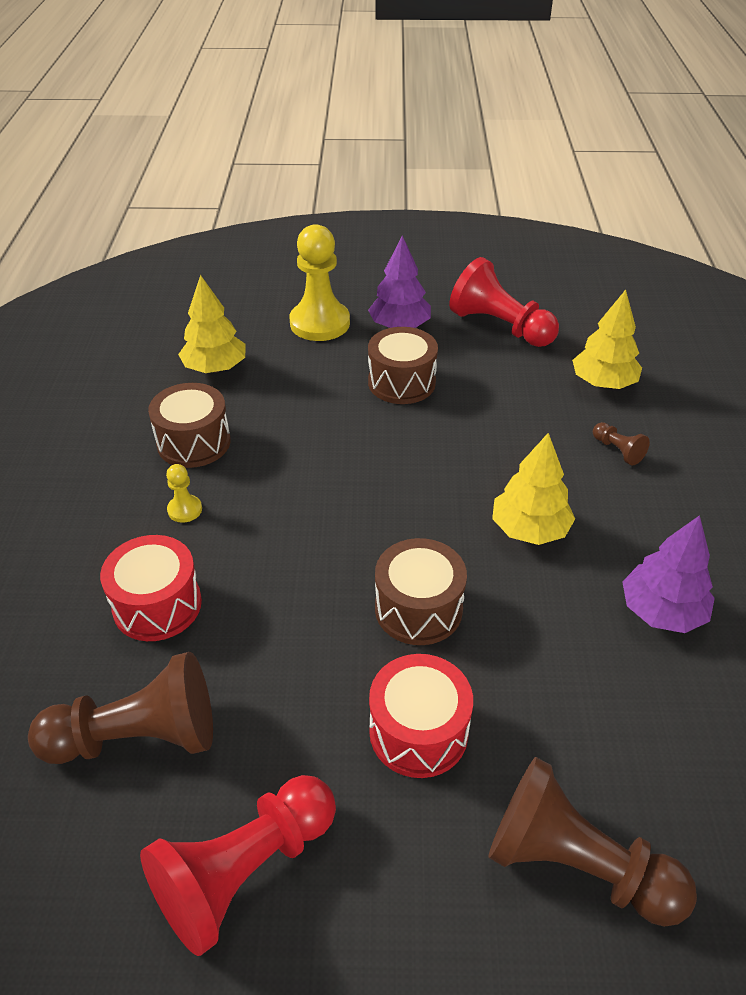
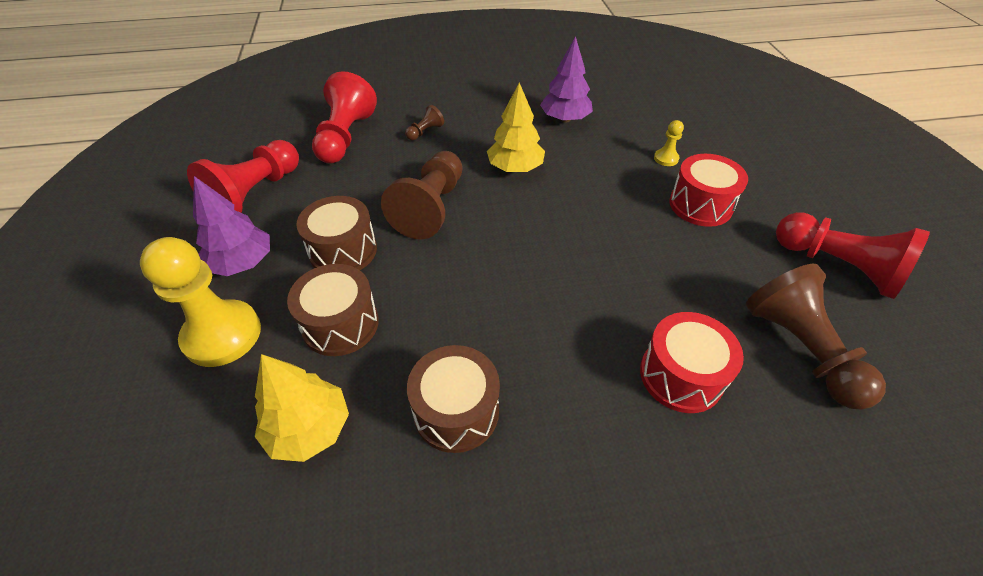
camera: 100 degrees left, 5 degrees up
(185, 510) = (560, 388): yellow pawn -> yellow pawn (666, 158)
(418, 608) = (608, 214): brown drum -> brown drum (340, 324)
(576, 864) = (736, 147): brown pawn -> brown pawn (431, 208)
(603, 383) = (345, 137): yellow tree -> red pawn

